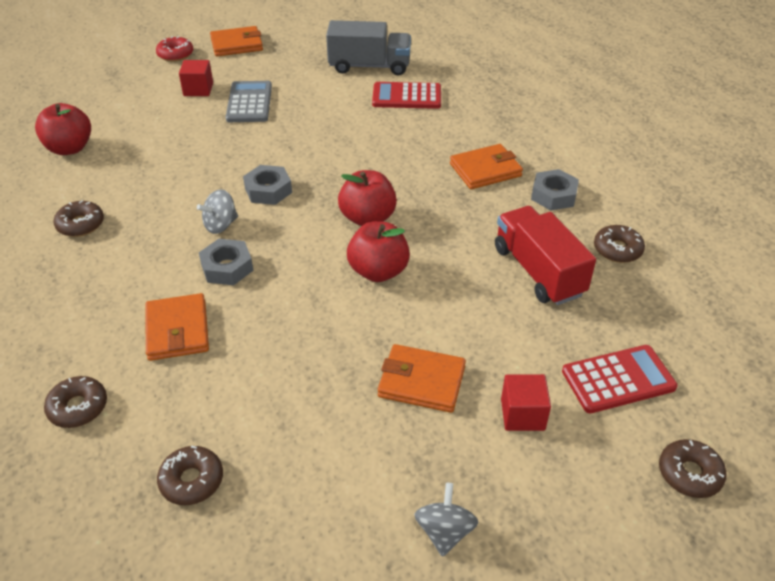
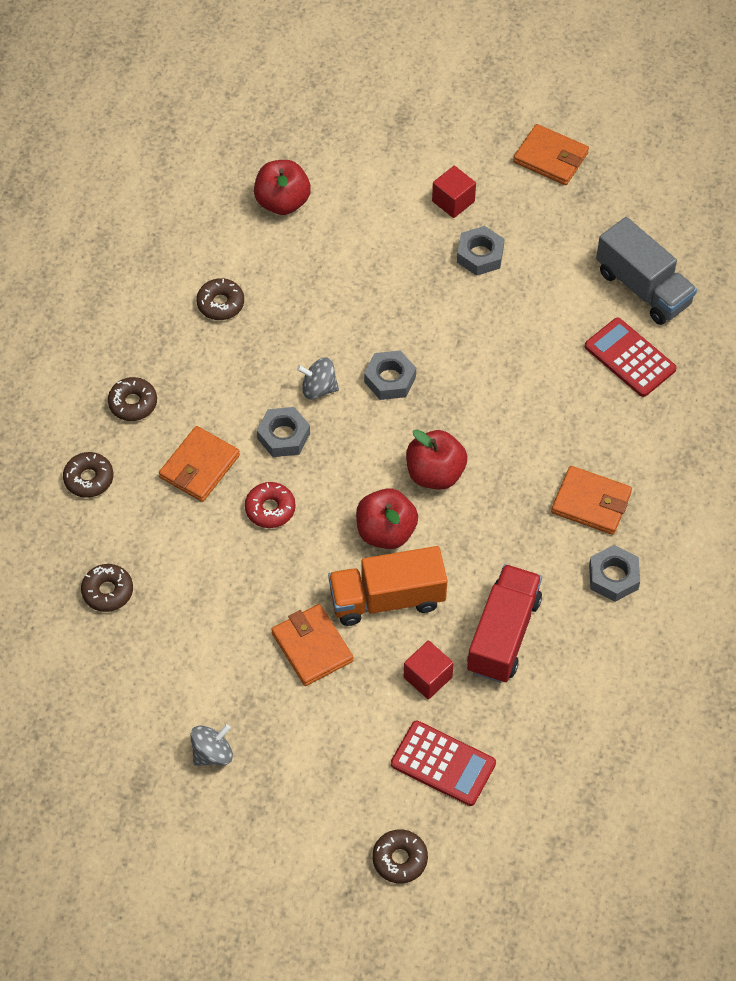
camera: 45 degrees right, 15 degrees up
(175, 54) = (480, 131): red donut -> red donut (270, 509)
(249, 102) = (480, 255): grey calculator -> grey nut
(434, 309) = (387, 599): none -> orange truck
(522, 414) = (347, 728): red cube -> red cube (427, 677)
(617, 249) = (592, 670): brown donut -> brown donut (133, 403)

